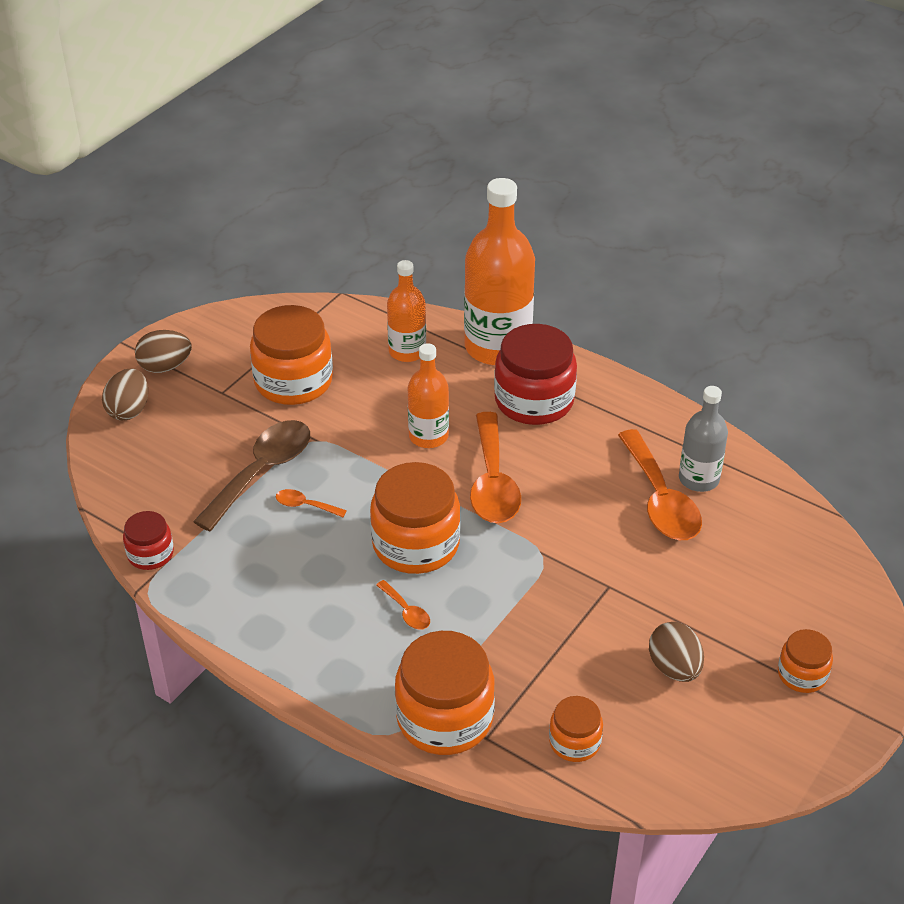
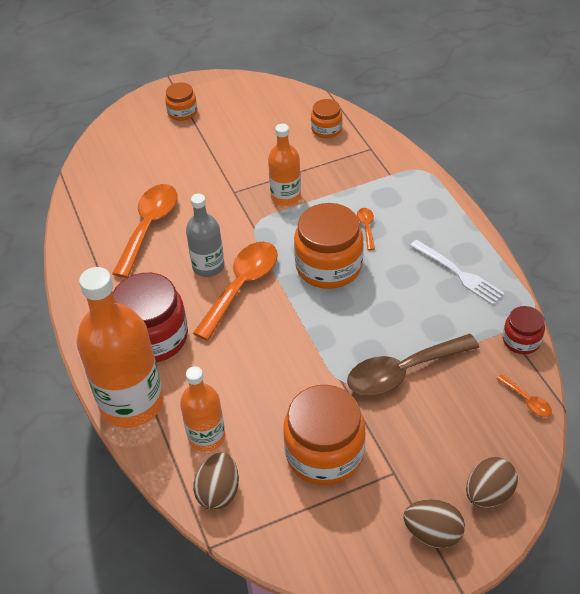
camera: 145 degrees left, 5 degrees up
(258, 601) = (458, 273): none -> white fork
(305, 505) = (386, 328): orange spoon -> orange spoon (527, 400)
(428, 436) = (256, 344): orange bottle -> orange bottle (286, 196)
(445, 718) = (386, 165): orange jar -> none
(674, 668) = (242, 139): brown egg -> brown egg (218, 492)
(698, 479) = (111, 229): grey bottle -> grey bottle (208, 266)

